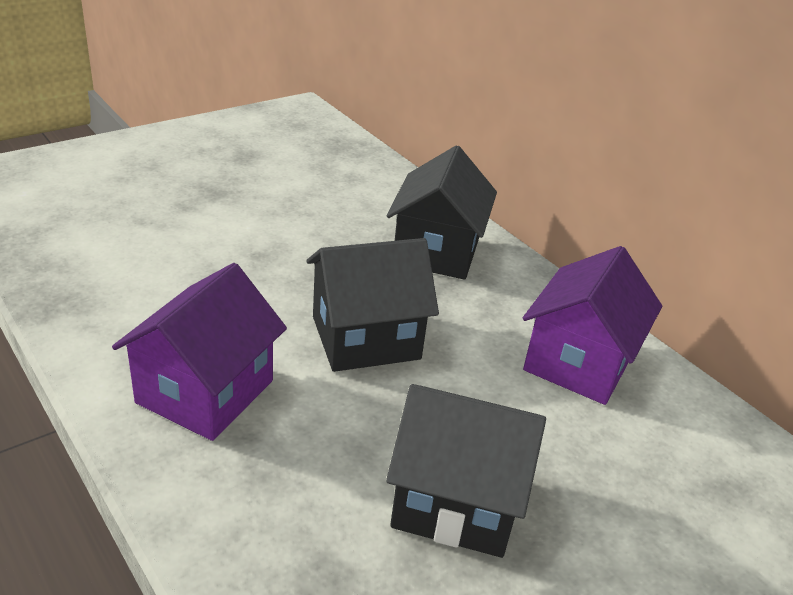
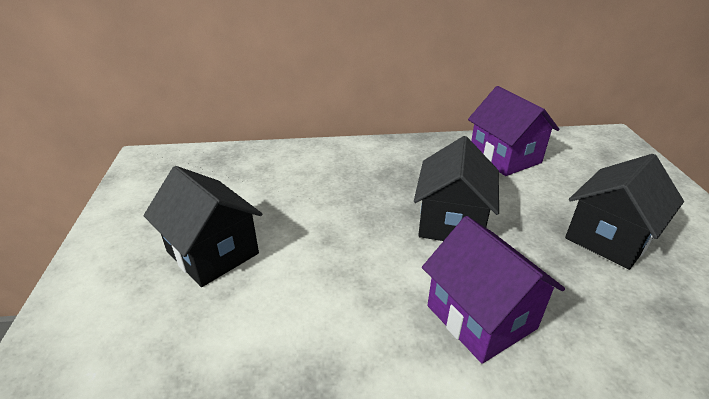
camera: 55 degrees left, 0 degrees up
(436, 251) = (376, 164): black house -> black house (213, 252)

